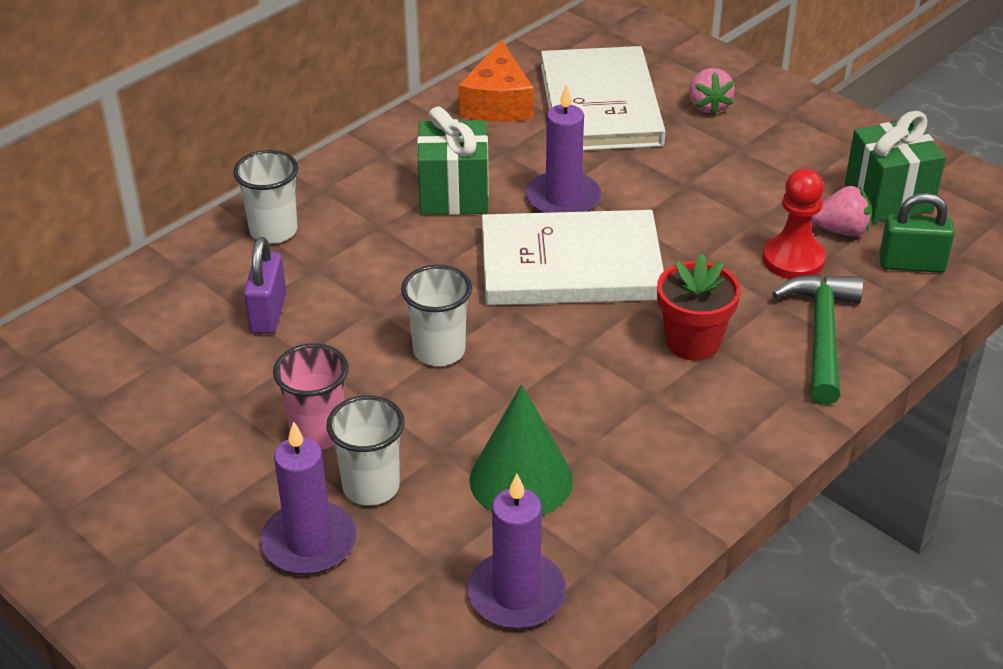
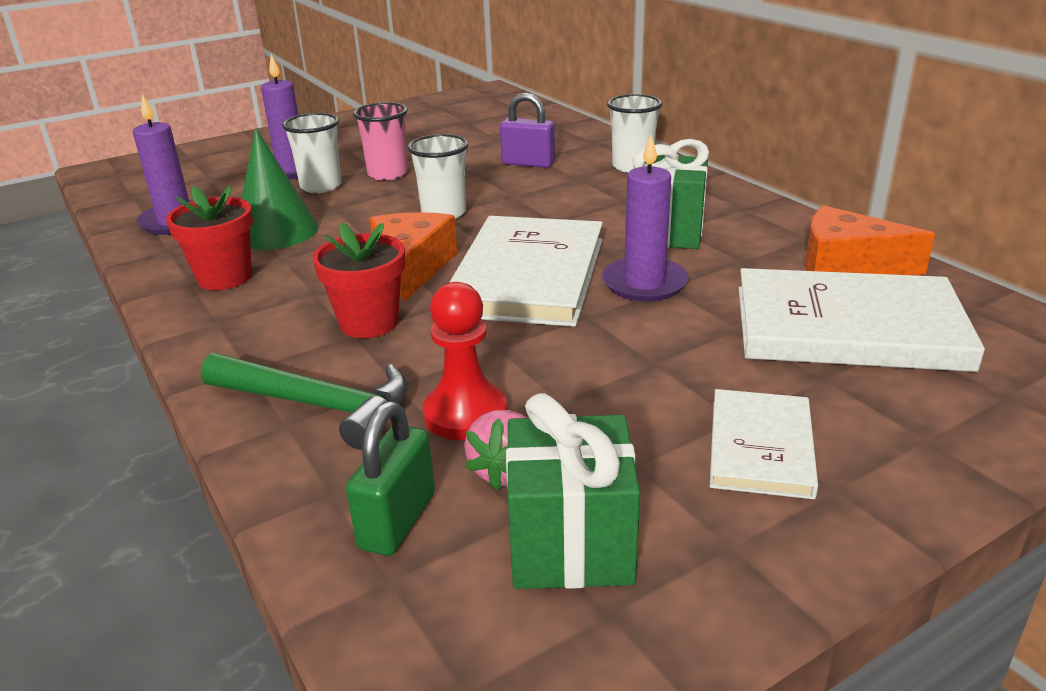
camera: 105 degrees right, 10 degrees down
(577, 342) = (412, 267): none -> orange cheese
(646, 478) = (224, 277): none -> red flower pot
(708, 106) = (854, 412): pink strawberry -> none
(763, 138) = (760, 447): none -> white book

